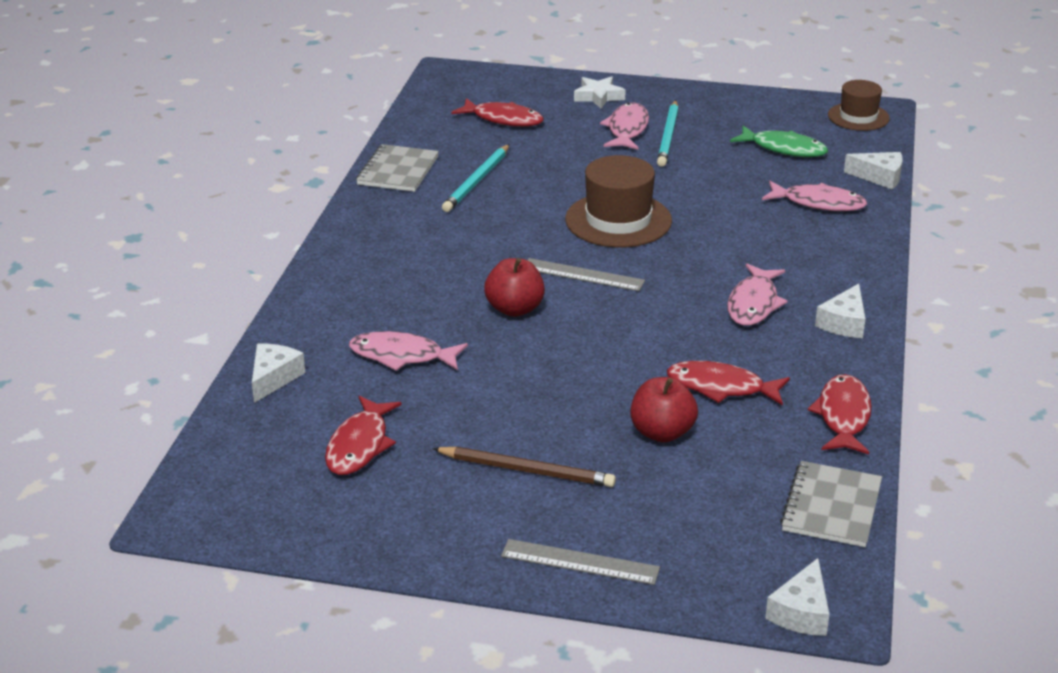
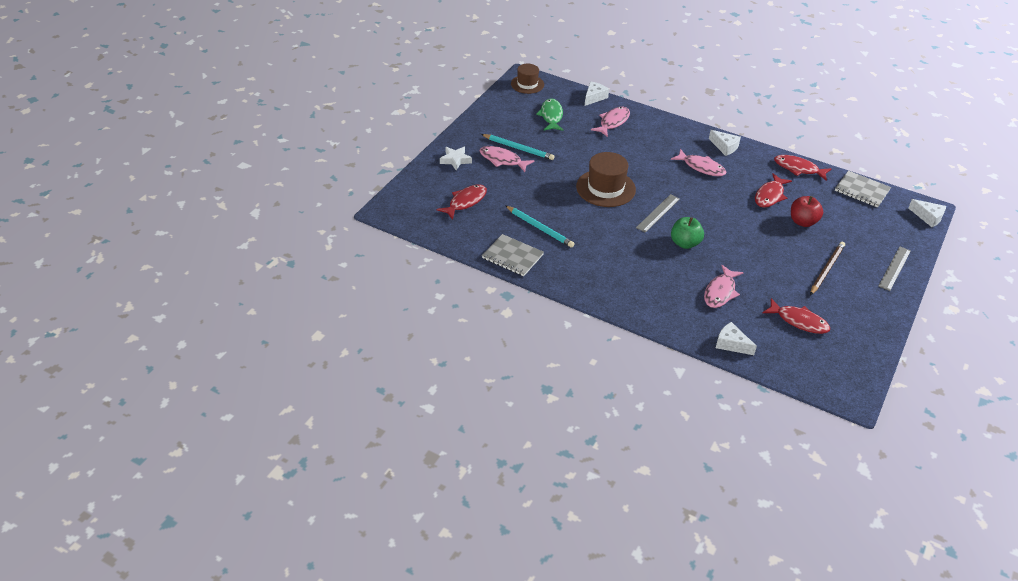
camera: 75 degrees left, 10 degrees up
(515, 309) = (685, 243): red apple -> green apple
(784, 149) = (551, 116): green fish -> green fish turned 45 degrees counterclockwise

